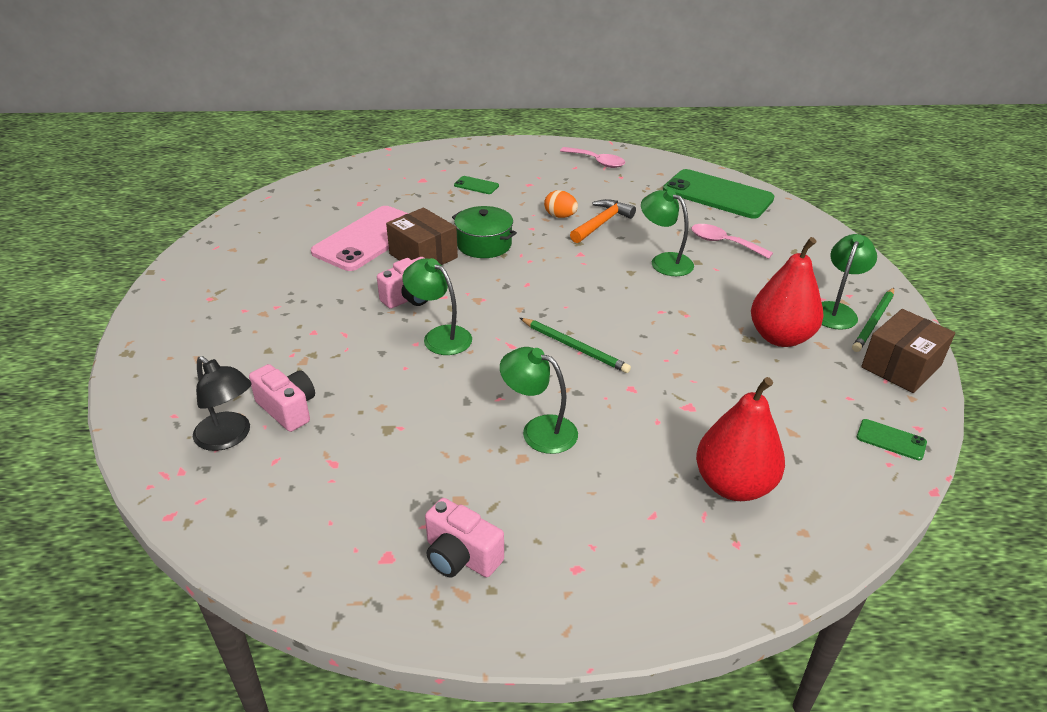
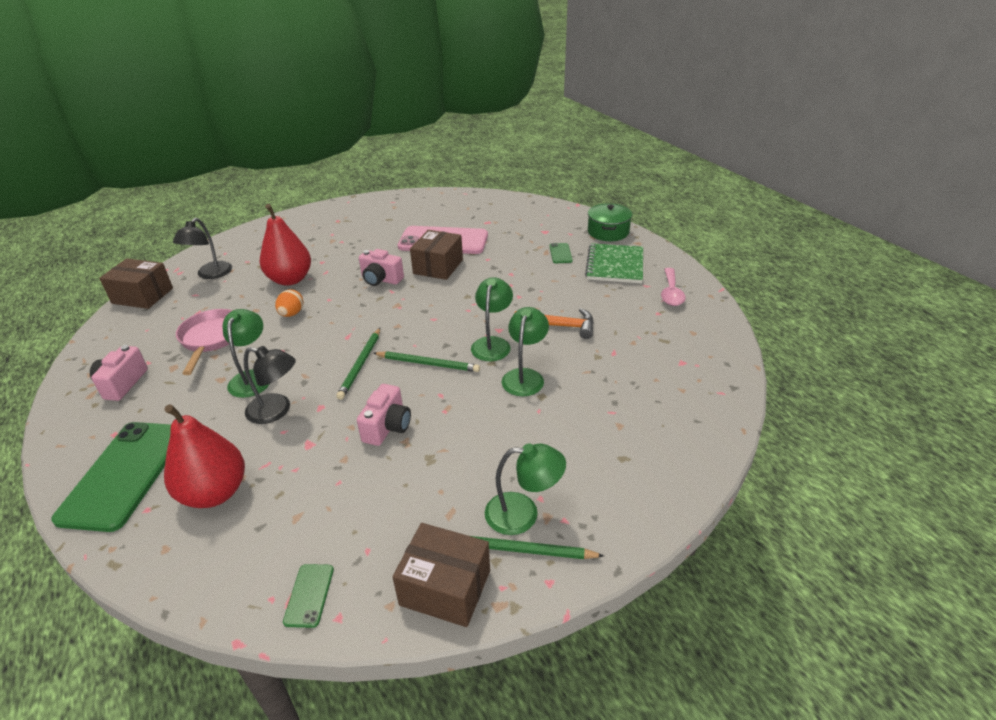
camera: 65 degrees right, 0 degrees up
(214, 521) = (142, 296): none -> brown box
(288, 409) = (242, 281): pink camera -> pink camera (387, 427)
(418, 456) = (211, 339): none -> pink pan
(440, 336) = (342, 305): green lamp -> green lamp (492, 343)
(484, 244) = (474, 284): green pot -> green pot (608, 232)
(527, 169) = (614, 265): none -> green notebook
(560, 216) = (551, 303): orange egg -> orange egg (291, 314)
(605, 306) = (428, 363): none -> green pencil
(618, 420) = (276, 411): none -> black lamp
(717, 195) = (690, 378): green phone -> green phone (124, 474)
(723, 243) = (592, 404): pink spoon -> none
(780, 337) = (445, 479): red pear -> red pear (290, 279)

